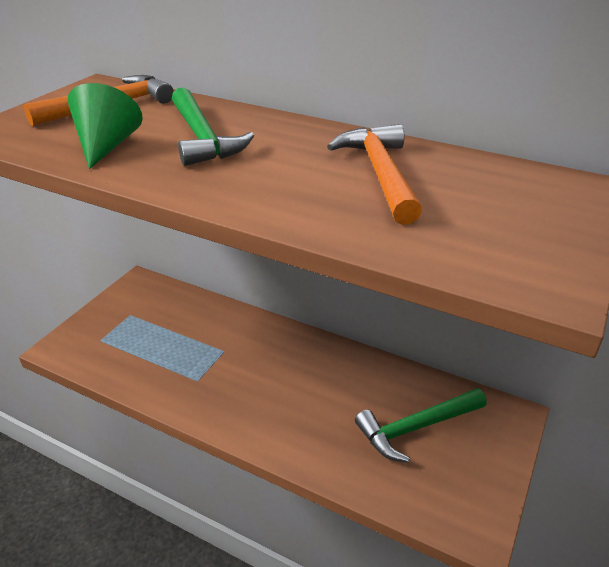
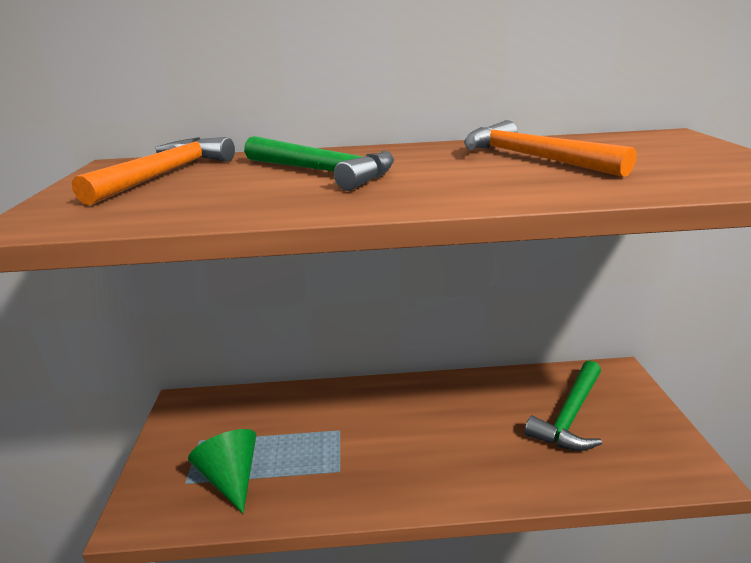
camera: 30 degrees left, 10 degrees down
(107, 146) = (227, 198): green cone -> green cone (231, 478)

